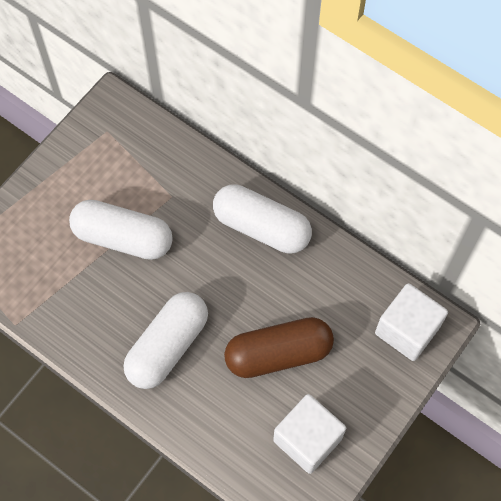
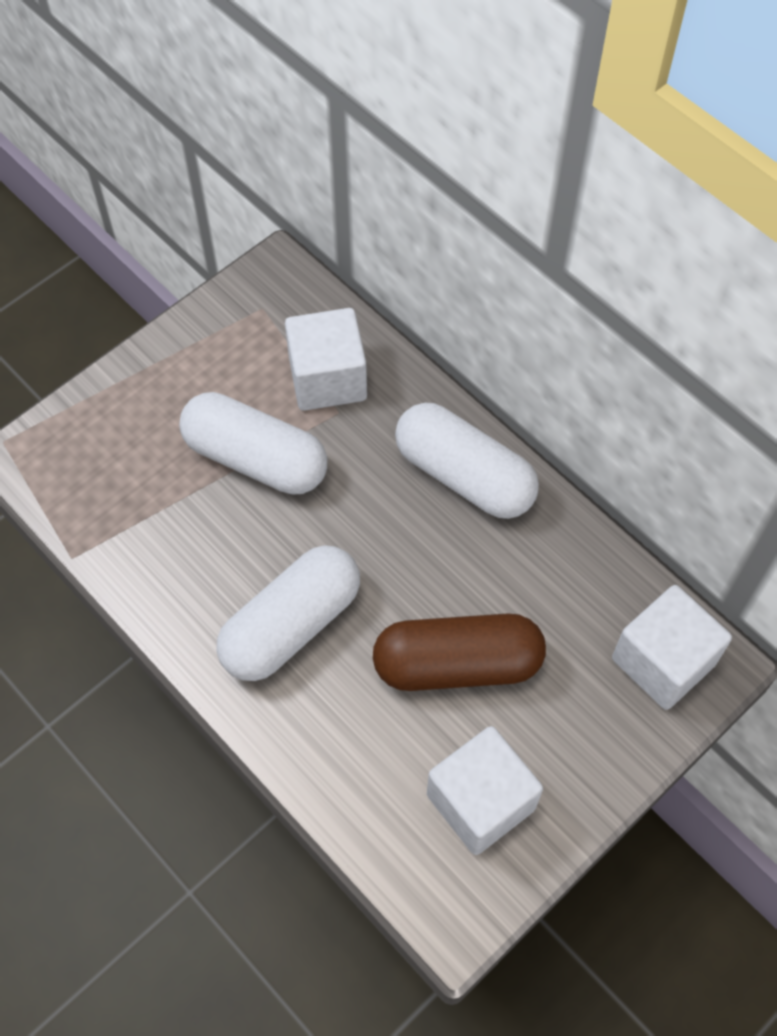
camera: 10 degrees right, 5 degrees down
(160, 174) = (327, 379): none -> white cube

